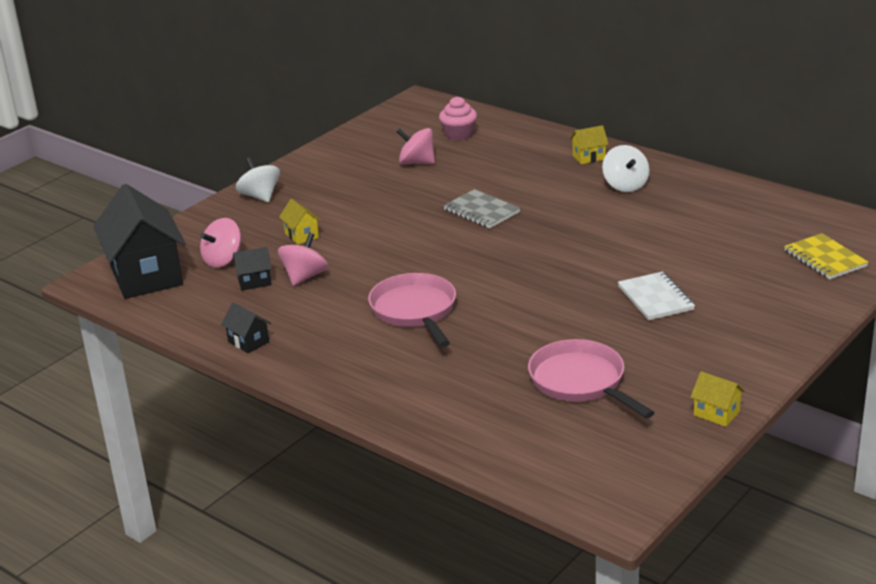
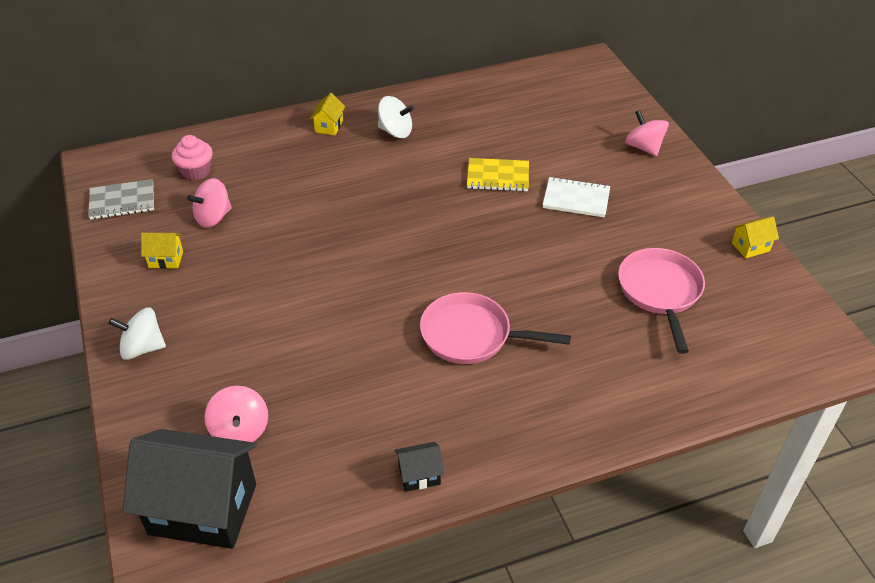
camera: 60 degrees left, 15 degrees up
(254, 281) = (309, 423): black house -> none
(301, 235) = (258, 351): yellow house -> yellow house (166, 259)
(304, 276) = (338, 382): pink spinning top -> pink spinning top (643, 147)
(481, 211) = (347, 221): grey notebook -> grey notebook (122, 201)
(580, 382) = (660, 292): pink pan -> pink pan turned 90 degrees clockwise
(825, 259) = (595, 103): yellow notebook -> yellow notebook (498, 177)

